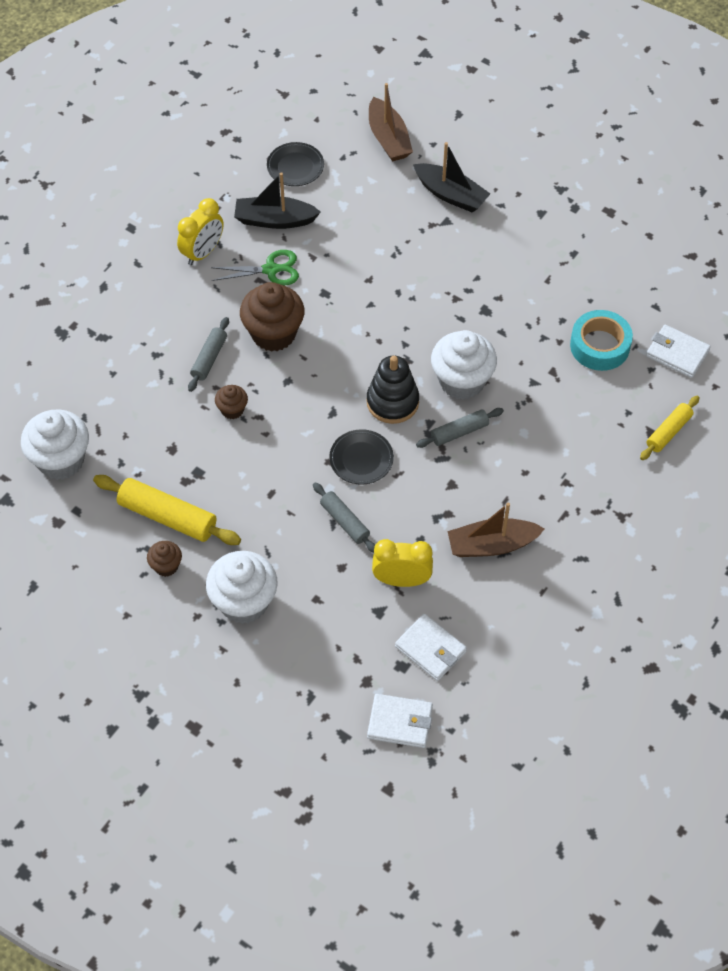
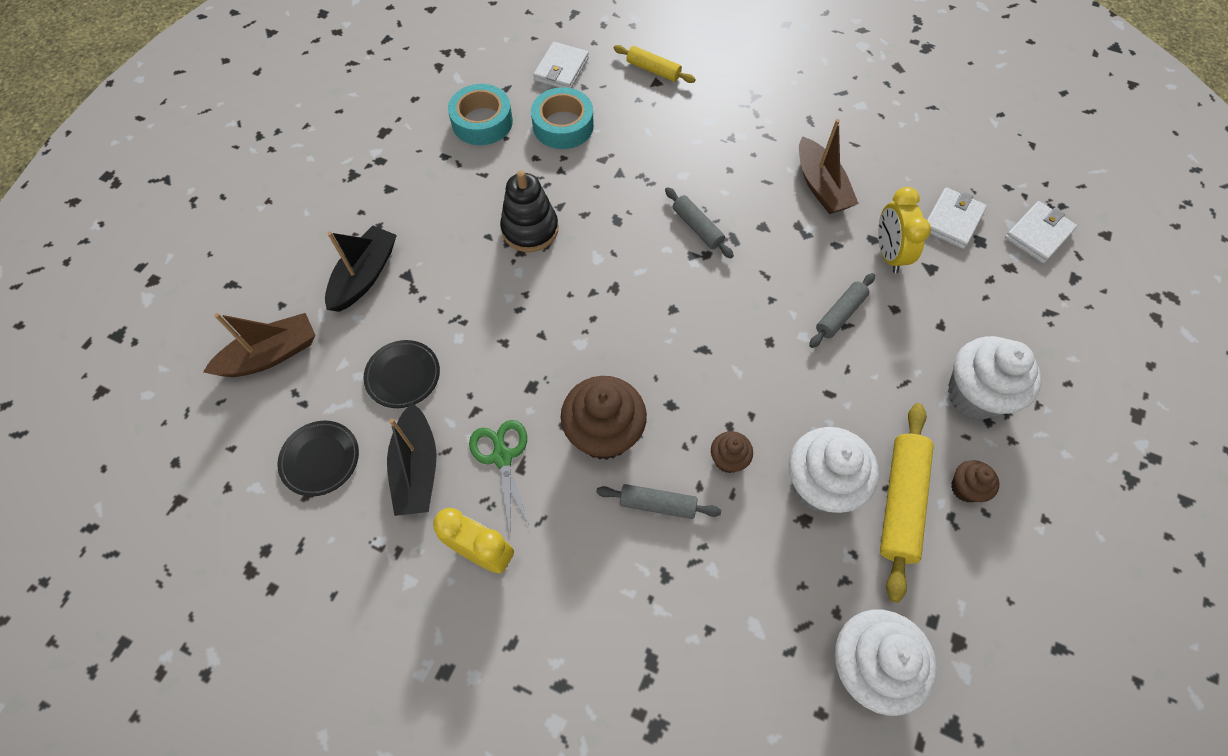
camera: 100 degrees left, 5 degrees up
(361, 459) = (757, 311): black plate -> black plate (403, 376)
(392, 402) = (674, 292): black stacking toy -> black stacking toy (530, 229)
(400, 722) = (1038, 234): white wallet -> white wallet turned 45 degrees clockwise
(462, 381) = (632, 233): white cupcake -> white cupcake (820, 484)
(612, 284) = (482, 122): none -> turquoise tape

